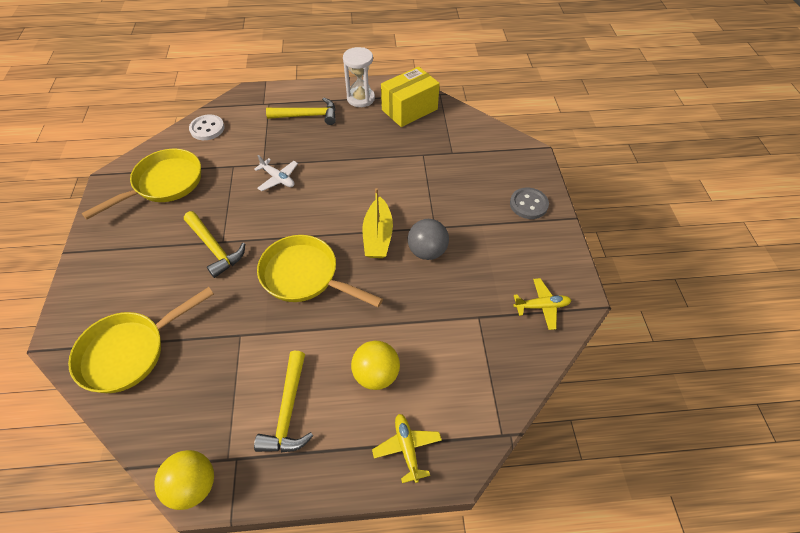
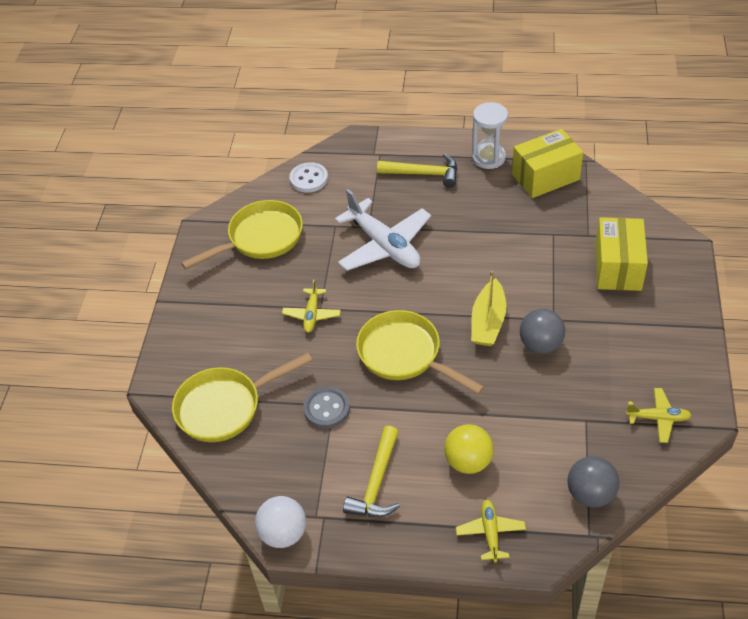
camera: 15 degrees right, 5 degrees down
(193, 485) = (283, 534): yellow ball -> white ball
(215, 248) = (312, 314): yellow hammer -> yellow plane
(278, 178) = (384, 245): white plane -> white plane, size x1.98
(481, 177) = (617, 267): none -> yellow box
(495, 391) = (590, 494): none -> grey ball
(528, 204) = (667, 306): grey button -> grey button (326, 409)

